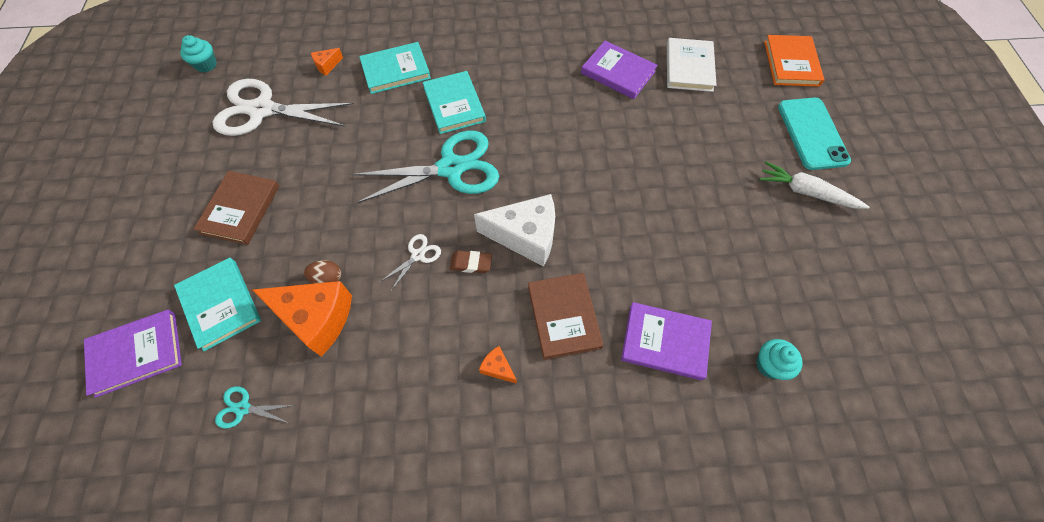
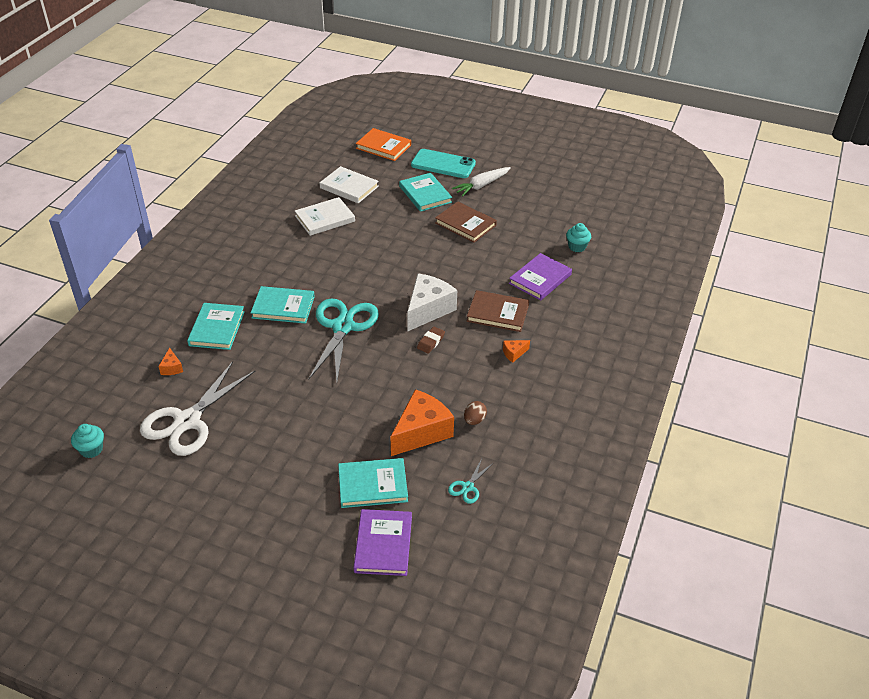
camera: 65 degrees left, 20 degrees down
(240, 209) = (288, 456): brown book -> brown book (465, 224)
(327, 278) = (392, 418): brown egg -> brown egg (474, 420)
(418, 255) = (406, 366): white scissors -> none
(618, 72) = (325, 219): purple book -> white book
(736, 141) = (425, 194): none -> turquoise book

